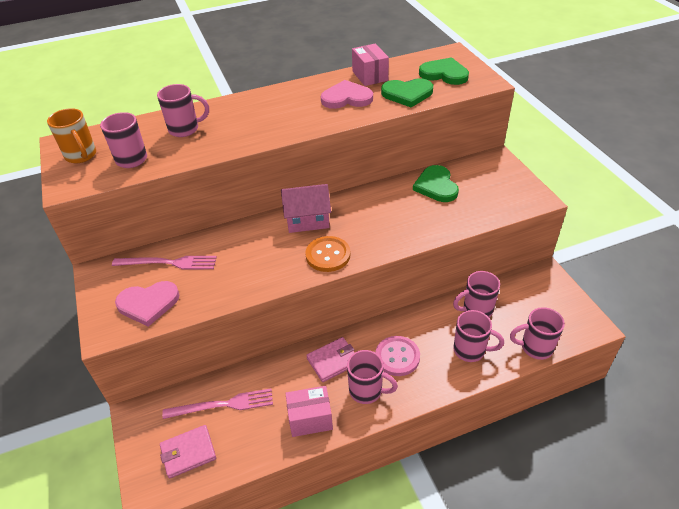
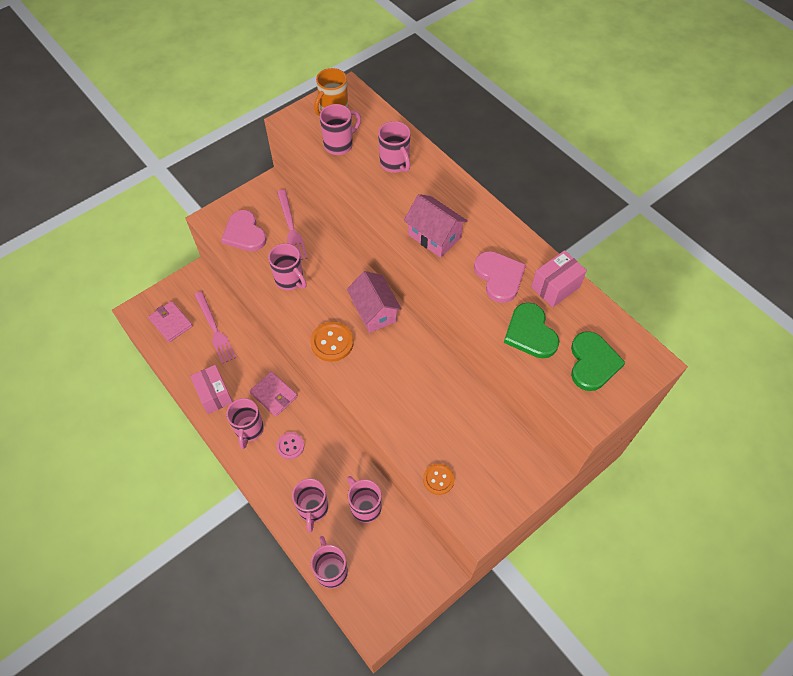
camera: 70 degrees right, 15 degrees up
(236, 274) = (290, 280): none -> pink mug
(284, 122) = (434, 236): none -> pink house
(397, 357) = (290, 446): pink button -> pink button, size x0.66
(436, 186) = (466, 415): green heart -> none
(492, 213) = (438, 479): none -> orange button

